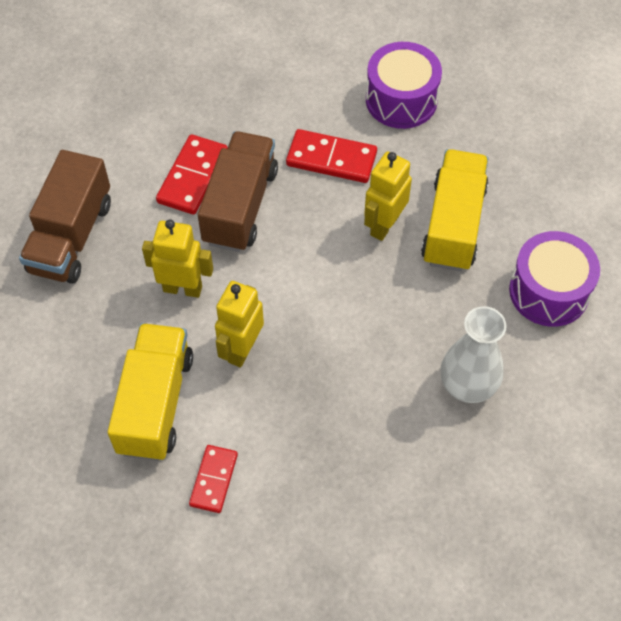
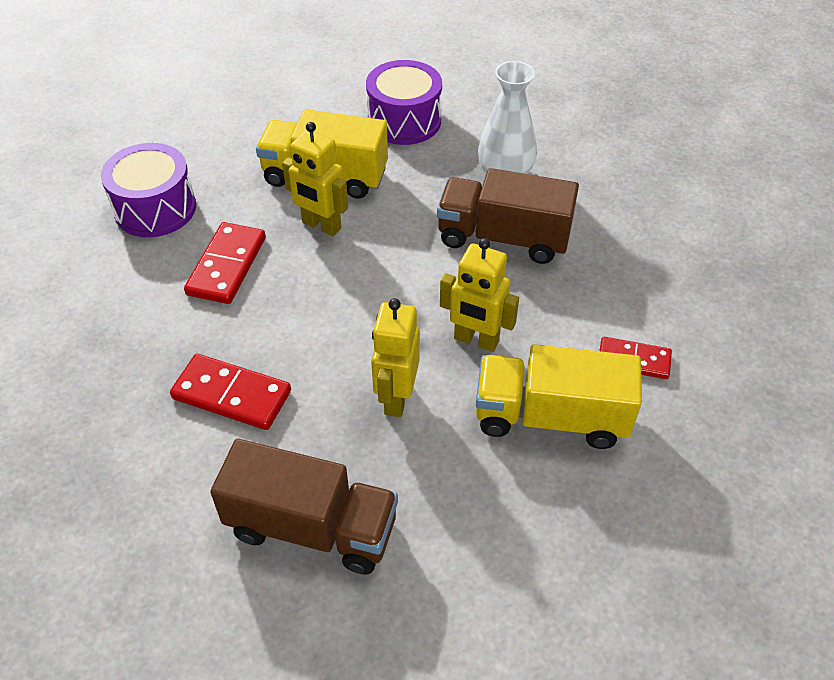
camera: 90 degrees left, 10 degrees down
(240, 206) = (282, 346): brown truck -> brown truck (503, 238)

